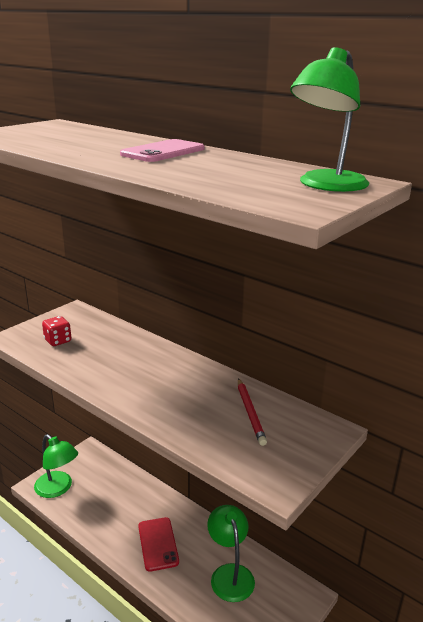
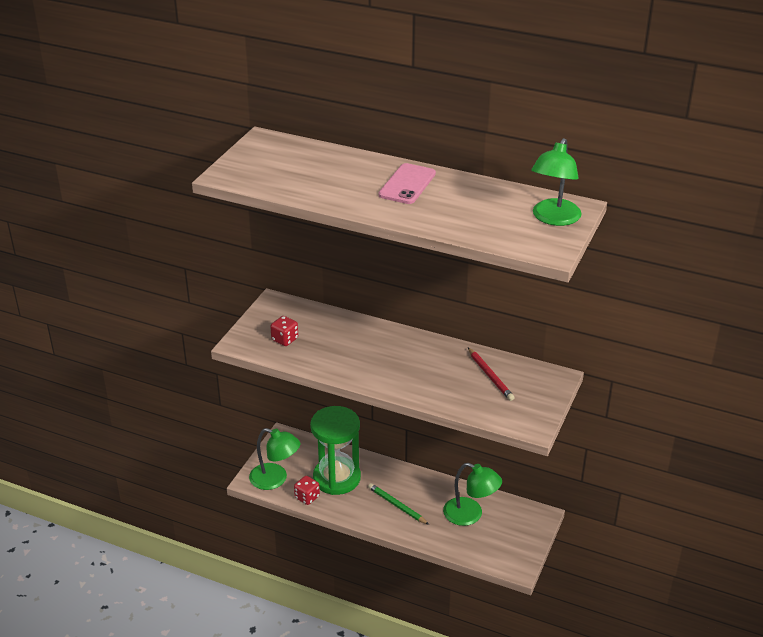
camera: 15 degrees left, 10 degrees up
(76, 514) = (307, 497): none -> red dice
(114, 500) = (337, 478): none -> green hourglass
(158, 544) = (397, 505): red phone -> green pencil
(230, 574) = (470, 515): green lamp -> green lamp turned 150 degrees clockwise

